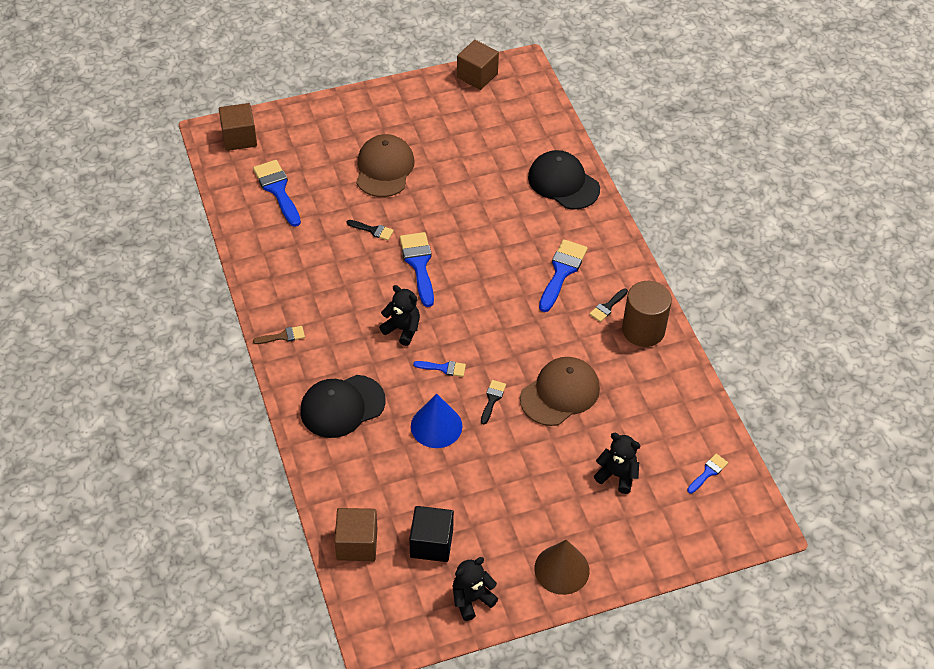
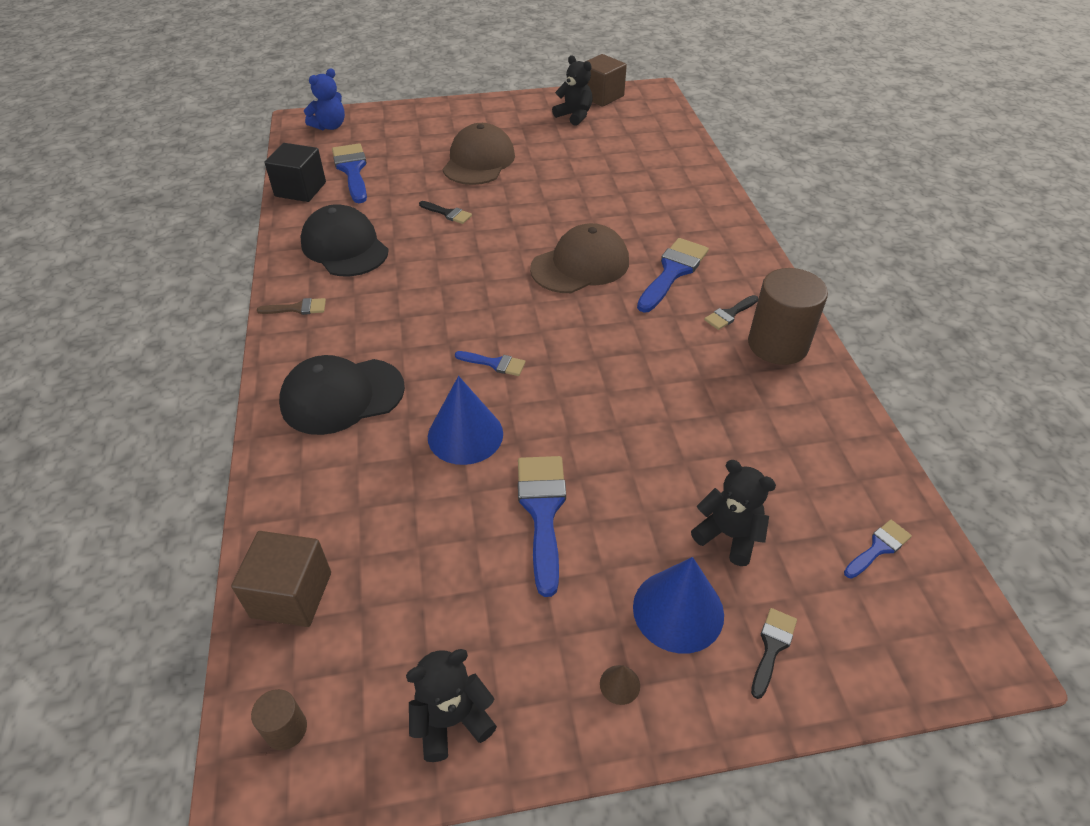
camera: 10 degrees right, 5 degrees down
(239, 138) = (330, 126): brown cube -> blue teddy bear
(381, 615) = (286, 729): none -> brown cylinder
(402, 329) = (452, 314): black teddy bear -> black teddy bear (574, 116)
(419, 264) = (493, 250): blue brush -> blue brush (542, 512)
(431, 543) = (410, 609): black cube -> black cube (300, 189)
(492, 399) = (553, 408): black brush -> black brush (772, 647)
(560, 393) = (652, 410): brown cap -> brown cap (580, 265)
(561, 569) = (620, 684): brown cone -> brown cone, size x0.42
(563, 183) = (685, 188): black cap -> black cap (345, 247)
(590, 524) = (678, 610): none -> blue cone

